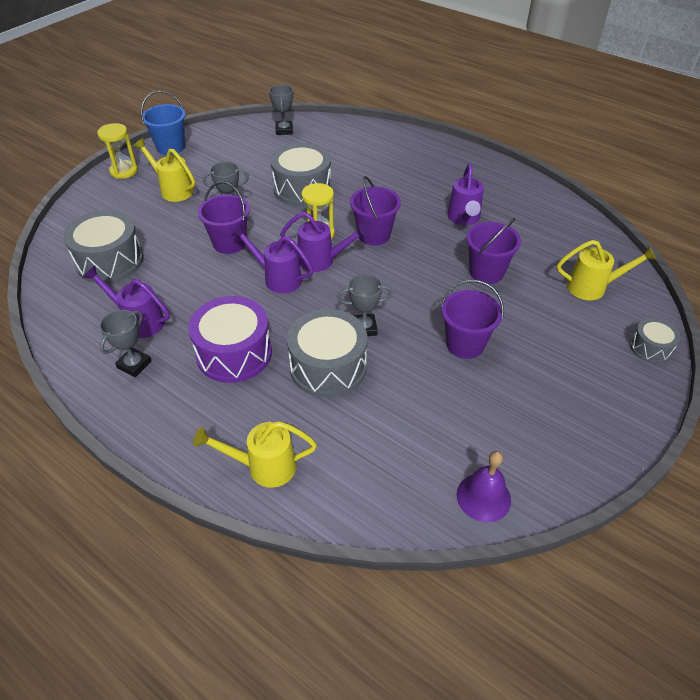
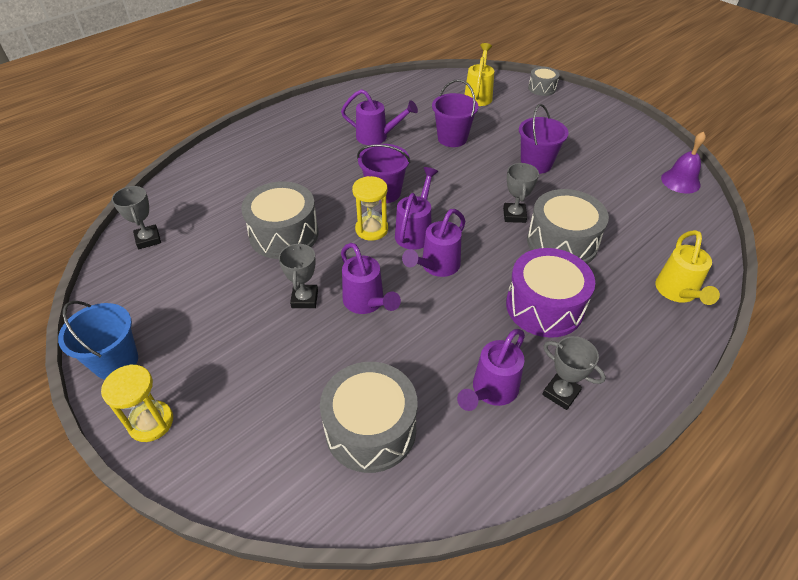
camera: 80 degrees left, 0 degrees up
(173, 190) = (231, 358): yellow watering can -> none
(229, 243) = (366, 303): purple bucket -> purple watering can
(284, 130) = (148, 239): grey trophy -> grey trophy turned 60 degrees clockwise

